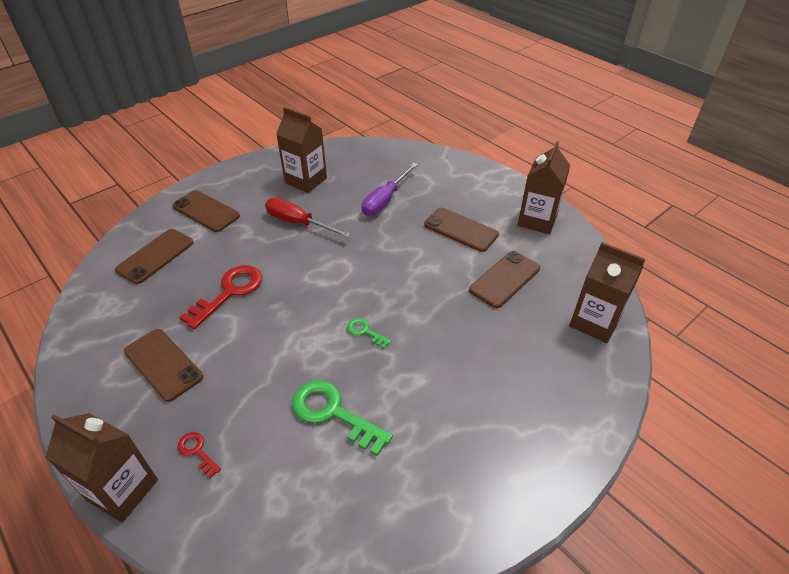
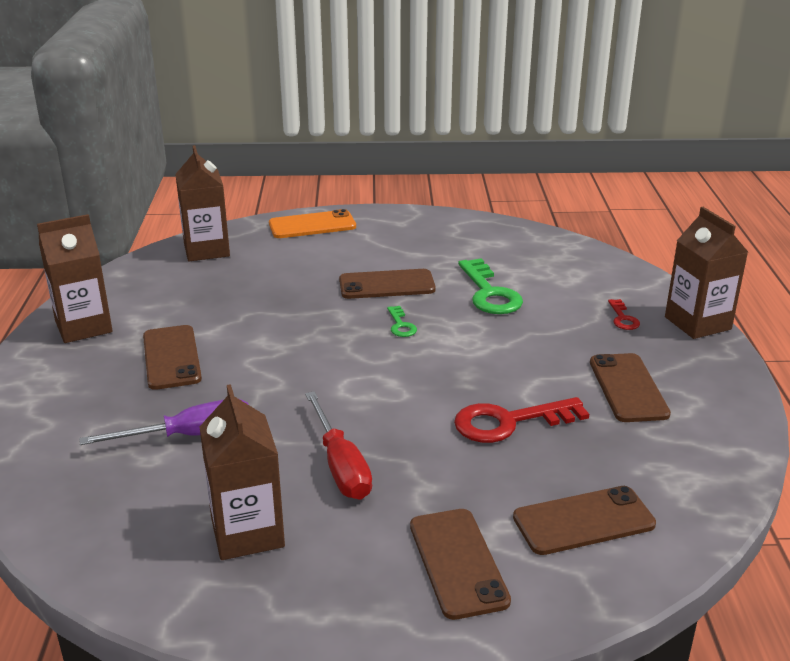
camera: 140 degrees left, 15 degrees down
(505, 279) = (215, 302): brown phone -> brown phone (386, 285)
(579, 413) = (312, 225): none -> orange phone

